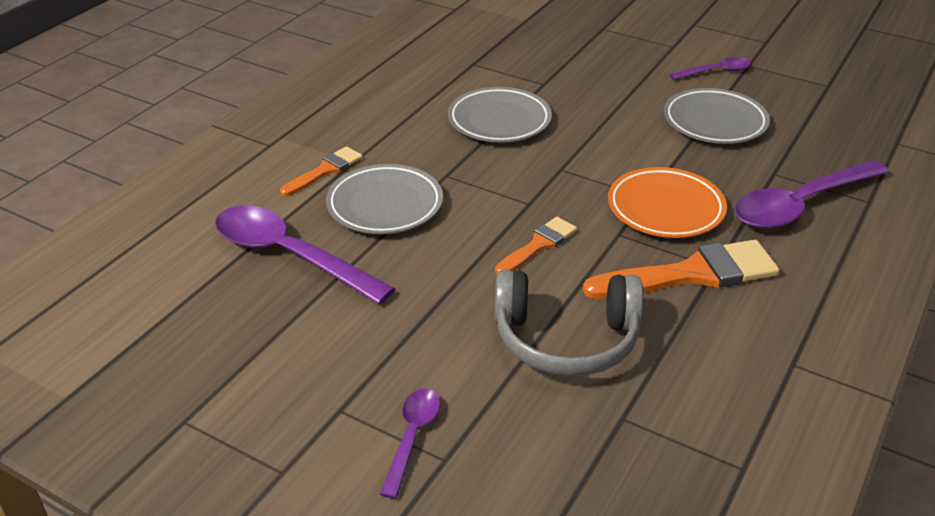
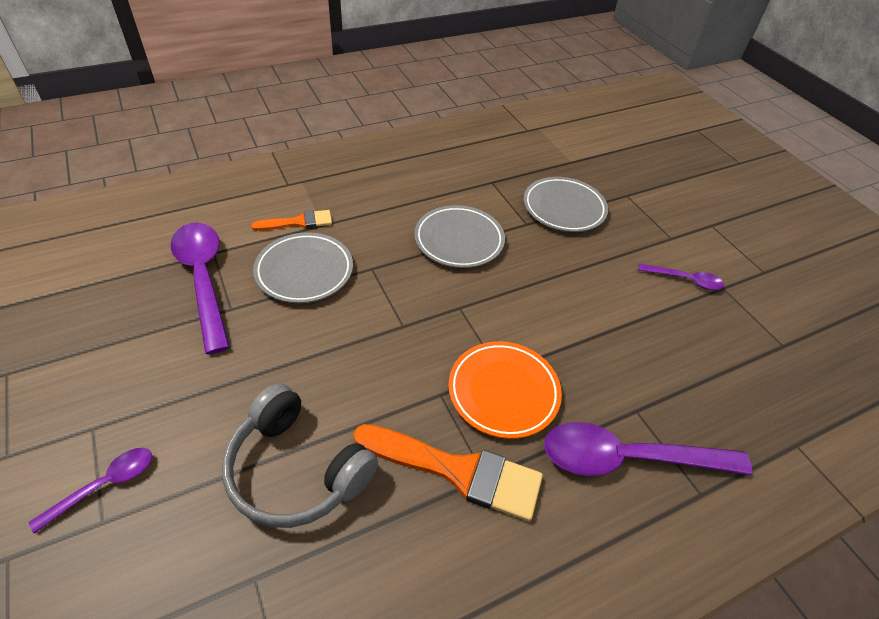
camera: 30 degrees right, 10 degrees up
(538, 245) = (369, 368): orange brush -> none
(715, 122) = (634, 329): grey plate -> grey plate (564, 208)

